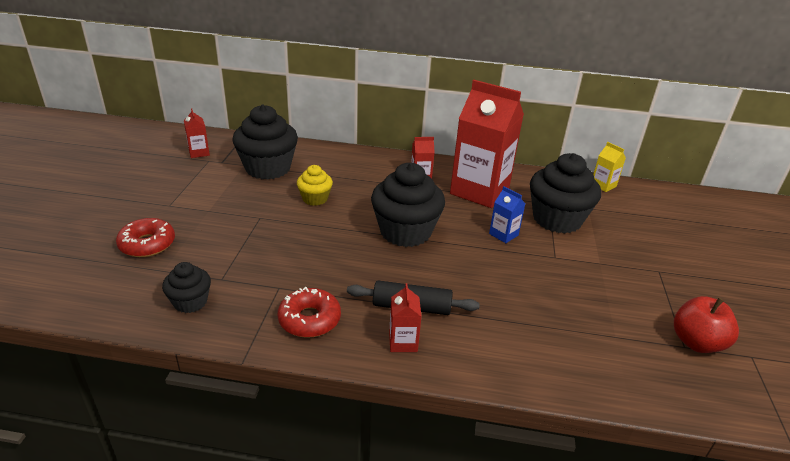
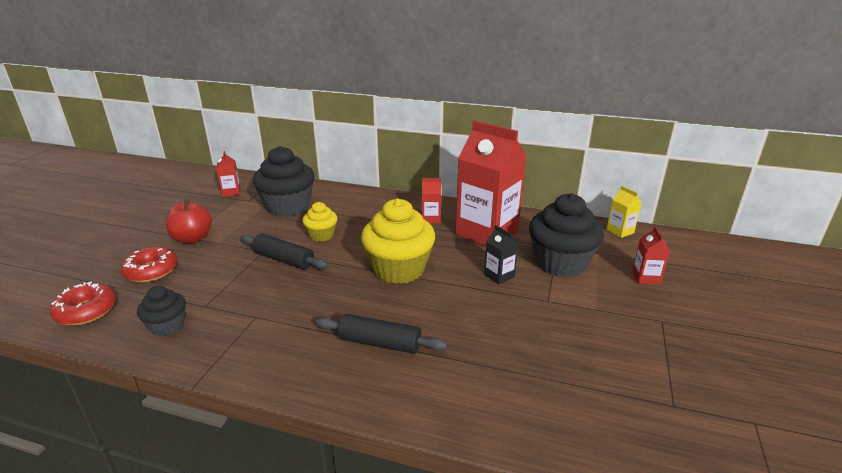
camera: 10 degrees right, 5 degrees down
(285, 226) = (284, 260): none -> black rolling pin
(309, 319) = (273, 350): red donut -> red donut (86, 311)
(403, 342) = (359, 378): red carton -> red carton (646, 278)
(405, 232) = (399, 269): black cupcake -> yellow cupcake
(503, 234) = (499, 276): blue carton -> black carton
(696, 342) = (689, 401): red apple -> red apple (192, 238)

